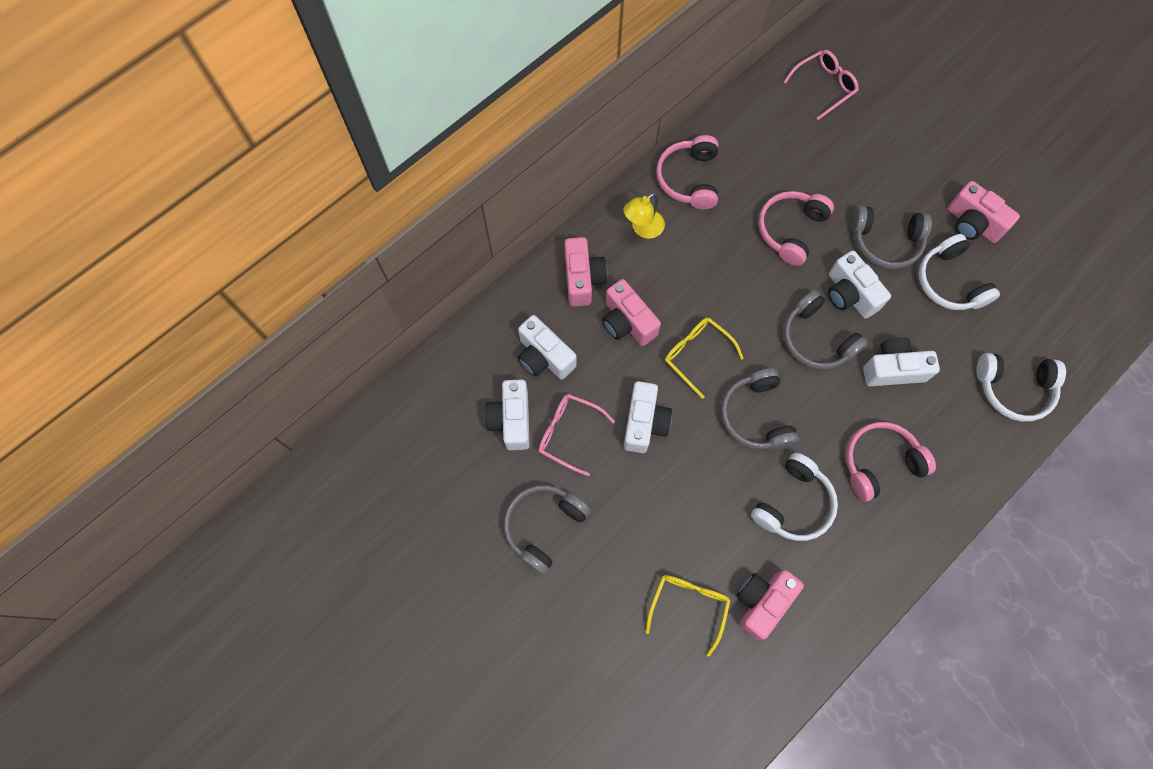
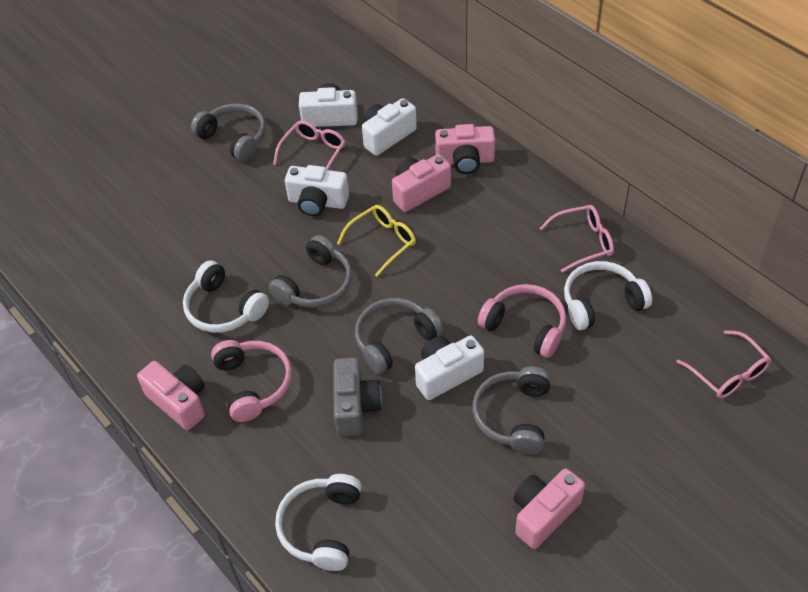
camera: 95 degrees right, 20 degrees down
(643, 229) = (521, 204): yellow lamp -> none
(688, 606) = (148, 229): yellow glasses -> none
(689, 179) = (583, 242): pink headphones -> pink glasses
(756, 416) = (315, 285): grey headphones -> grey headphones turned 135 degrees clockwise
(762, 602) = (139, 279): pink camera -> pink camera (179, 402)
(893, 369) = (355, 406): white camera -> grey camera
(950, 282) = (462, 478): white headphones -> white headphones (601, 302)

